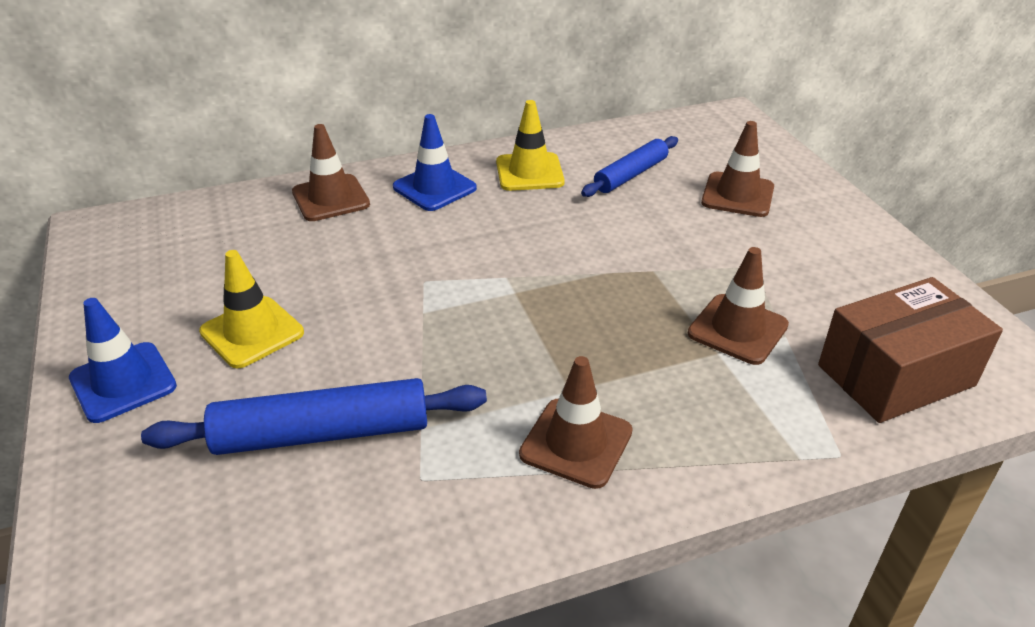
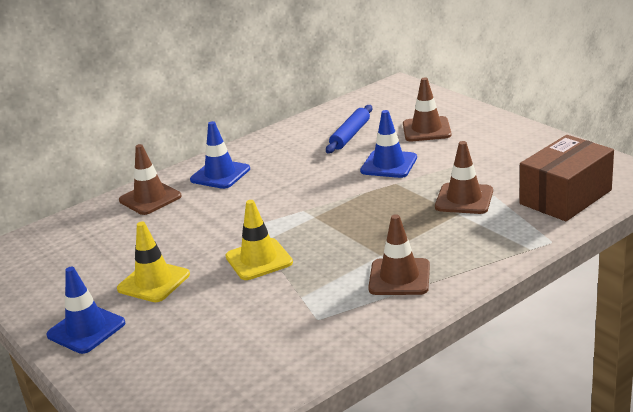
camera: 15 degrees left, 10 degrees down
(322, 433) = (240, 316): blue rolling pin -> none
(529, 172) = (280, 150): yellow traffic cone -> yellow traffic cone (259, 260)
(658, 237) = (389, 164): none -> blue traffic cone

